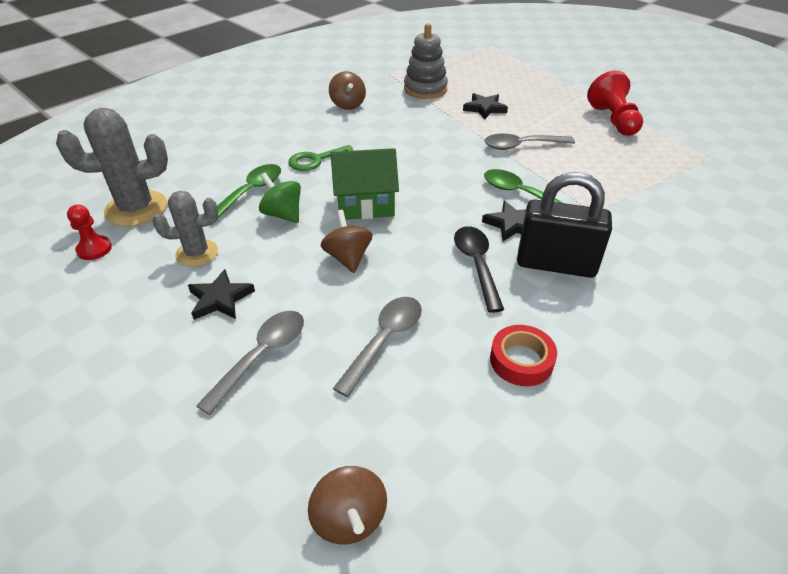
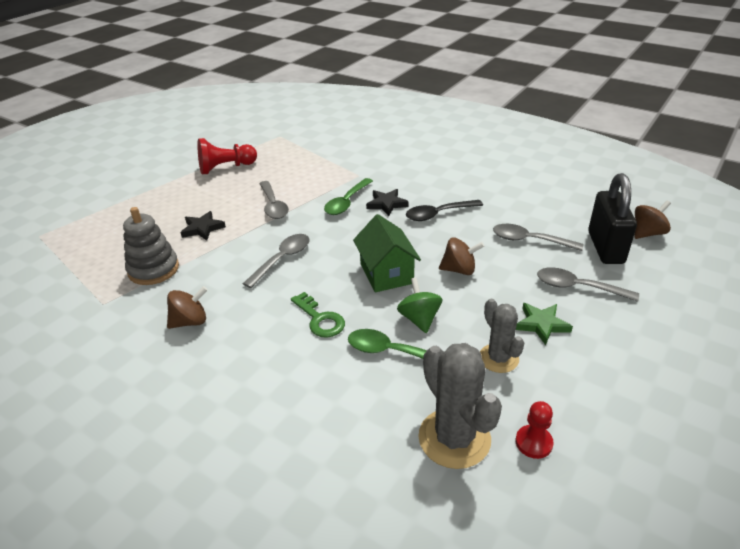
camera: 100 degrees left, 5 degrees down
(220, 299) = (542, 324): black star -> green star
(283, 214) = (419, 319): green spinning top -> green spinning top turned 135 degrees clockwise
(348, 258) = (459, 270): brown spinning top -> brown spinning top turned 150 degrees counterclockwise
(416, 147) = (282, 259): none -> grey spoon
(521, 360) = (512, 194): red tape -> none
(556, 264) = (423, 187): black padlock -> black padlock (605, 247)

